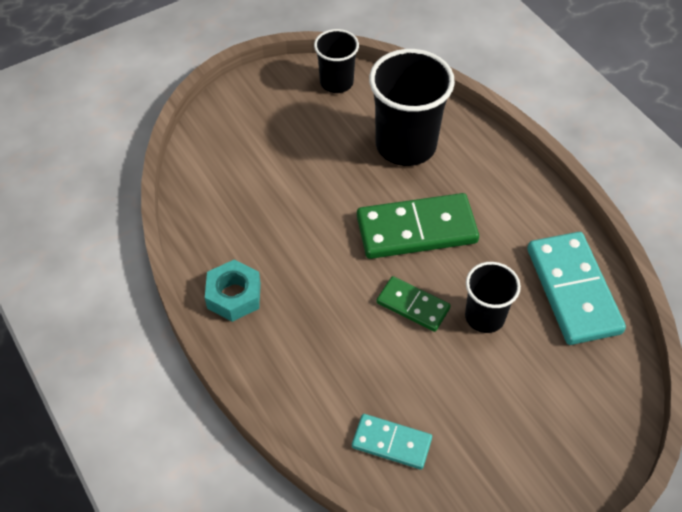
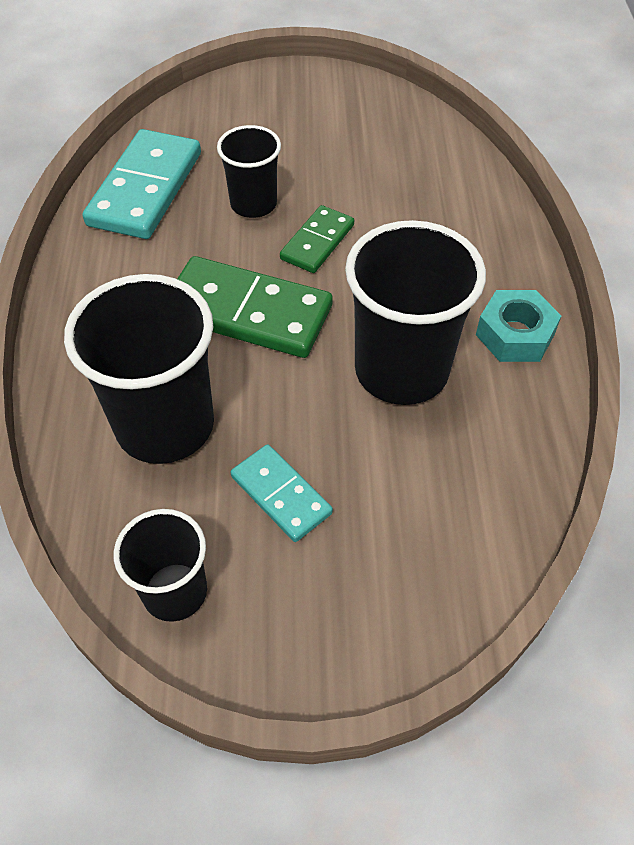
camera: 150 degrees left, 0 degrees up
(295, 236) = (401, 370): none -> black cup
(391, 443) = (423, 154): turquoise domino -> turquoise domino (281, 494)
(413, 305) = (317, 242): green domino -> green domino turned 60 degrees clockwise

